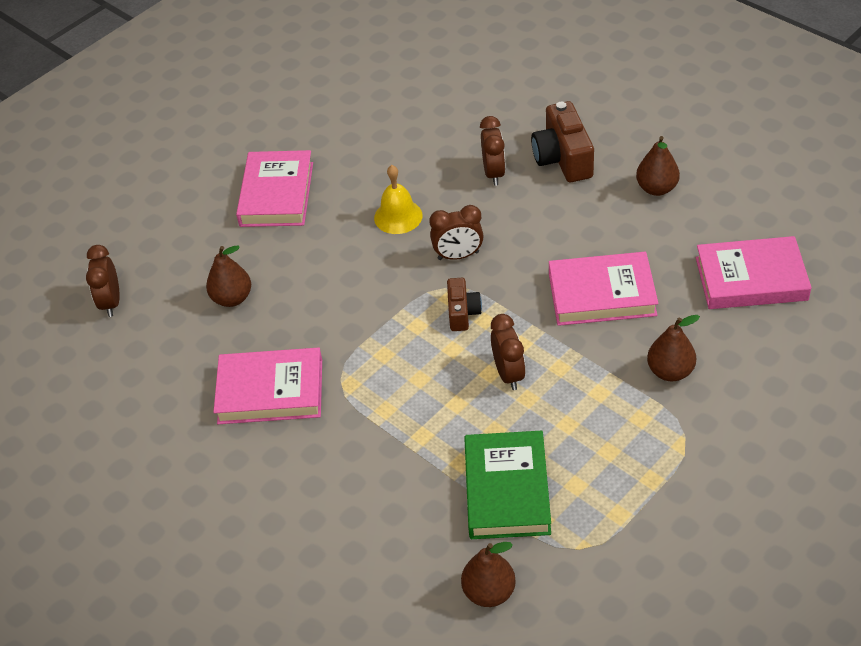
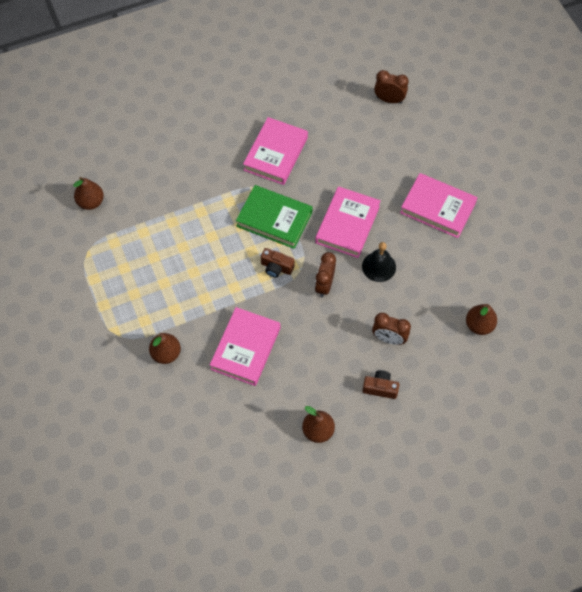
camera: 110 degrees right, 15 degrees up
(232, 298) = (358, 157): brown pear -> brown pear (479, 325)
(398, 216) = (379, 266): yellow bell -> black bell
(507, 490) = (142, 235): green book -> green book (274, 219)
(509, 374) = (216, 270): brown clock -> none
(563, 158) = (380, 388): brown camera -> brown camera, size x0.59
(751, 279) = (206, 441): pink book -> pink book (347, 225)

